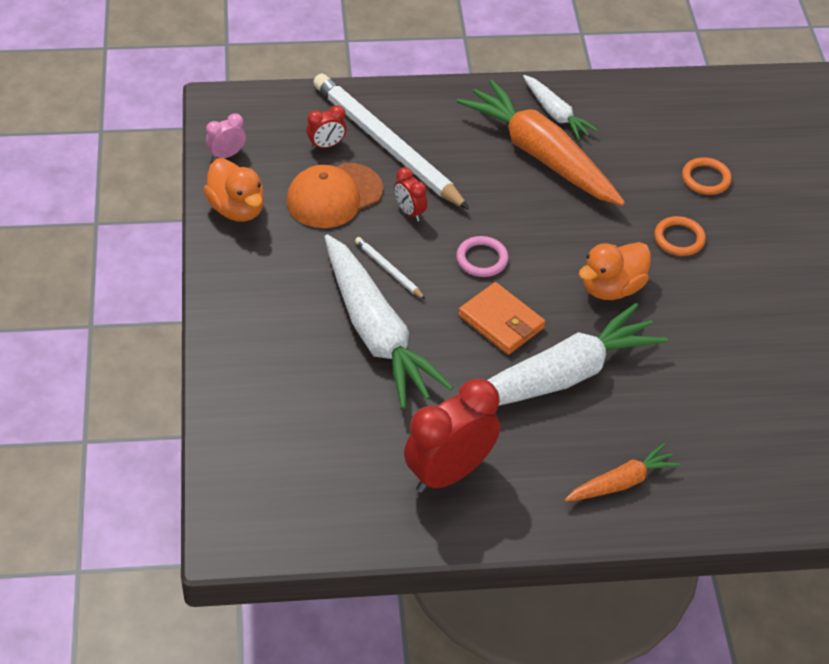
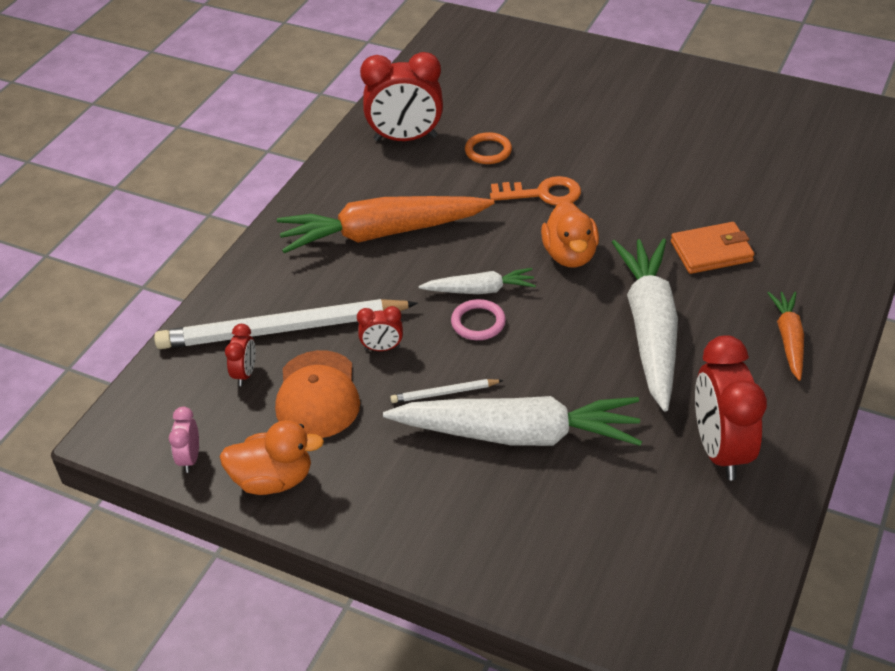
camera: 55 degrees left, 5 degrees down
(501, 322) = (562, 341): orange wallet -> orange wallet (711, 251)
(555, 113) = (340, 204): white carrot -> white carrot (479, 290)
(674, 117) = (405, 139): none -> red clock
(679, 239) = (543, 193): orange ring -> orange key

